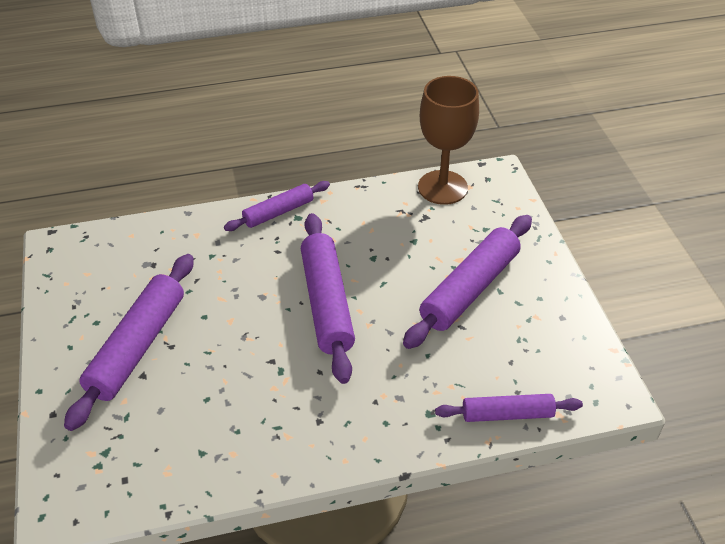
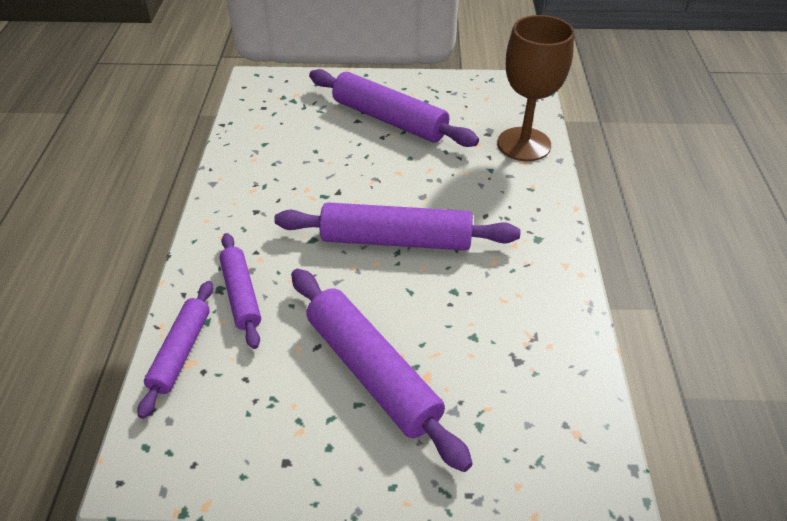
camera: 105 degrees right, 0 degrees up
(278, 212) = (549, 224): purple rolling pin -> purple rolling pin (241, 295)
(442, 187) = (577, 397): brown goblet -> brown goblet (524, 144)

